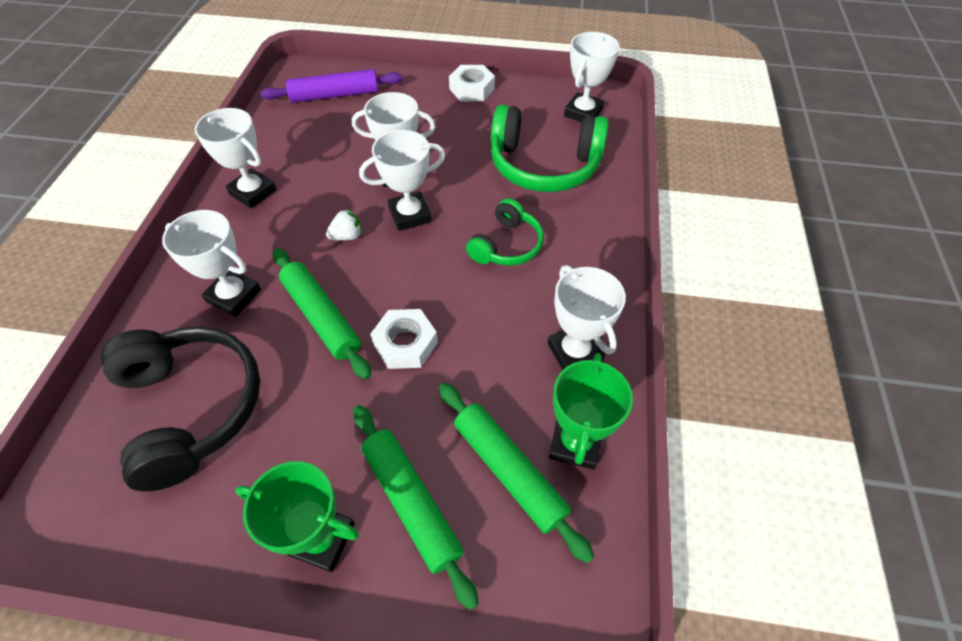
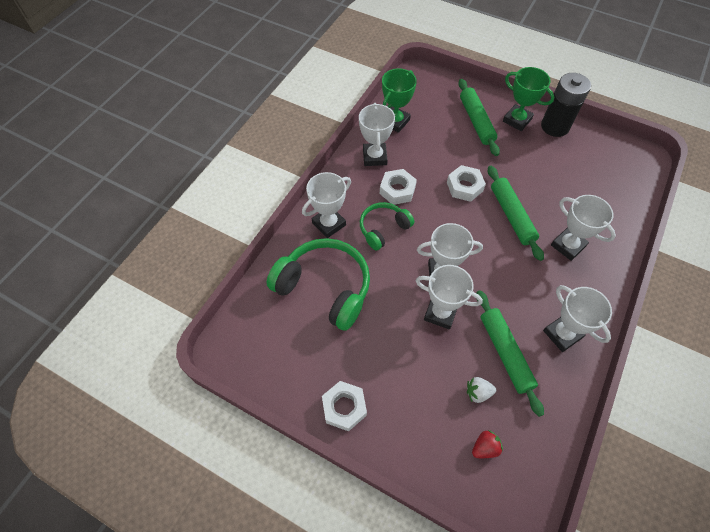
camera: 160 degrees left, 5 degrees up
(191, 408) = (583, 187): black headphones -> none
(234, 549) = (555, 126): none -> black battery
(335, 95) = (485, 447): purple rolling pin -> red strawberry
(347, 236) = (490, 269): white strawberry -> white strawberry (478, 392)
(509, 470) = (429, 120): green rolling pin -> green rolling pin (505, 353)
(511, 305) = (397, 190): none -> white nut
(583, 113) = (259, 336): white trophy -> white trophy (329, 224)

